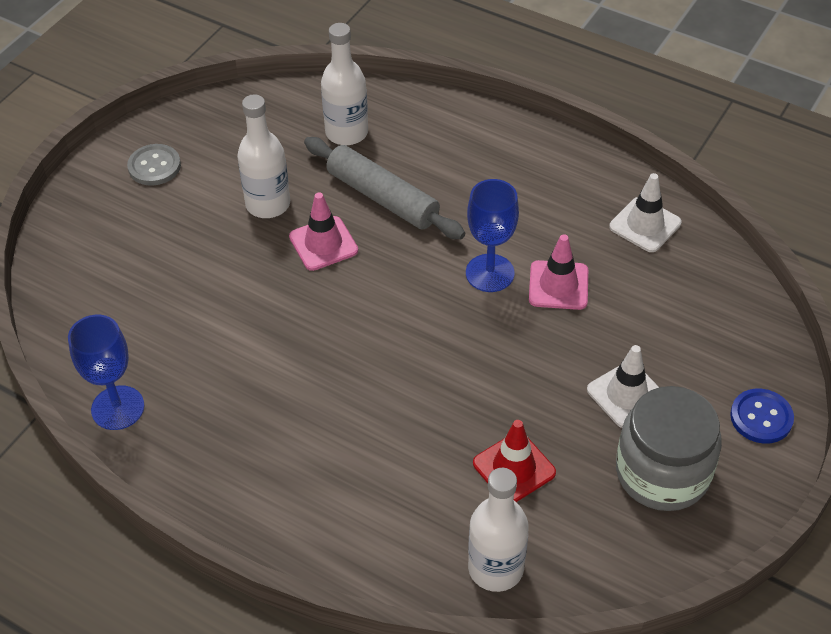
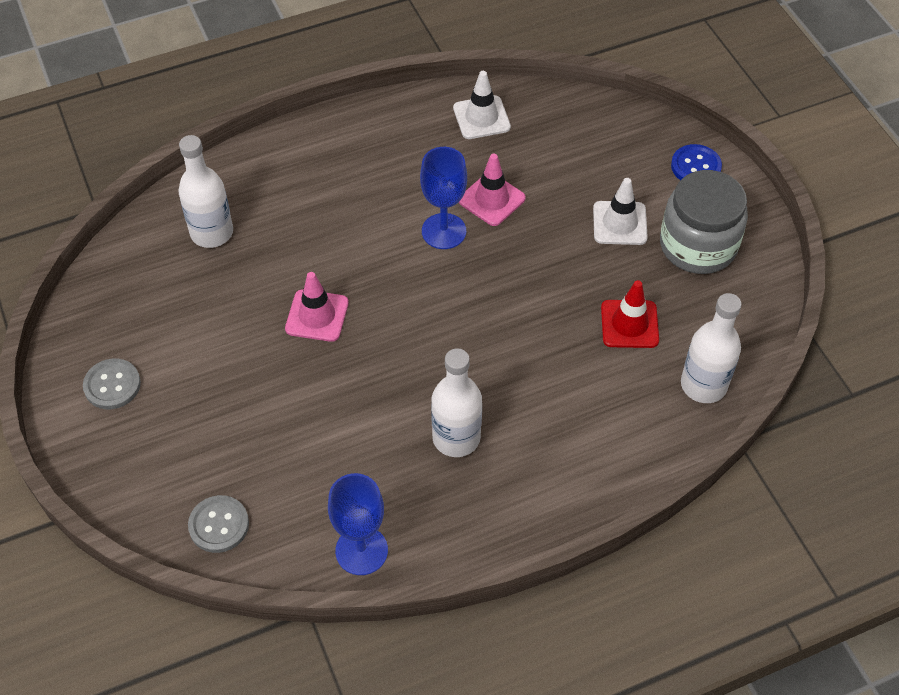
camera: 55 degrees left, 5 degrees up
(77, 304) = (219, 525): none -> grey button
(268, 204) = (238, 329): white bottle -> white bottle (456, 438)
(382, 197) = (305, 250): grey rolling pin -> none

